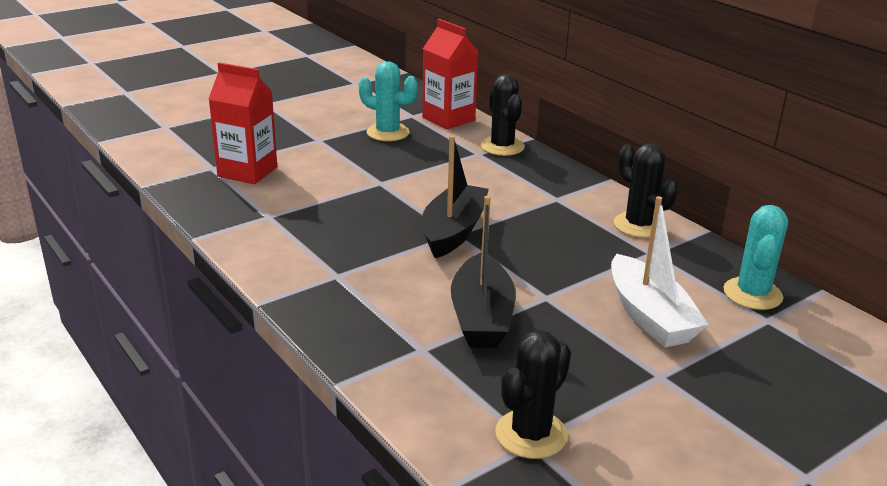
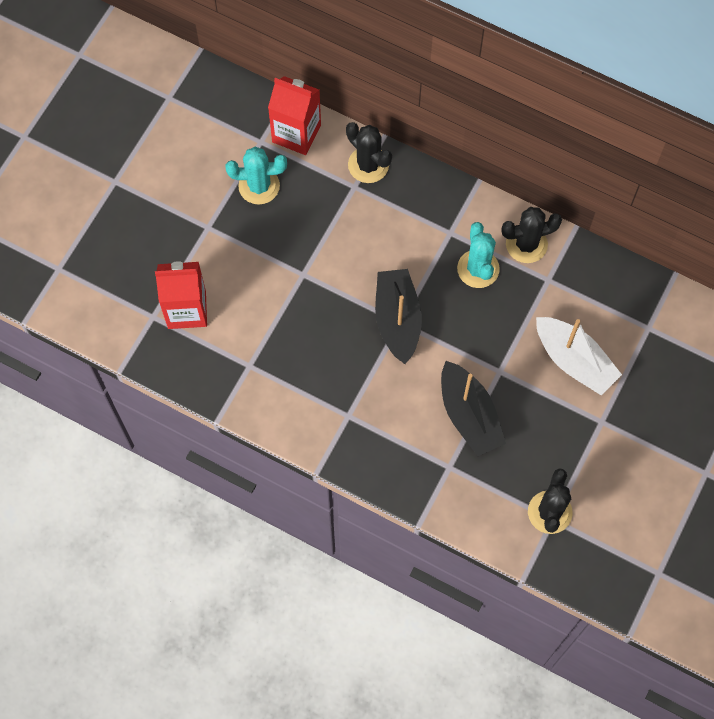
camera: 25 degrees left, 40 degrees up
(639, 225) = (526, 244): black cactus -> black cactus turned 45 degrees counterclockwise
(752, 294) = (631, 301): turquoise cactus -> turquoise cactus (478, 269)

